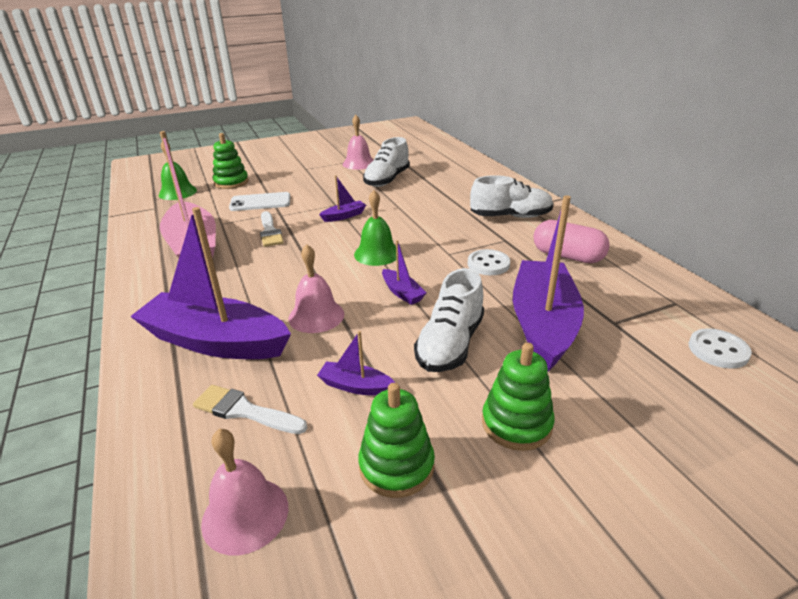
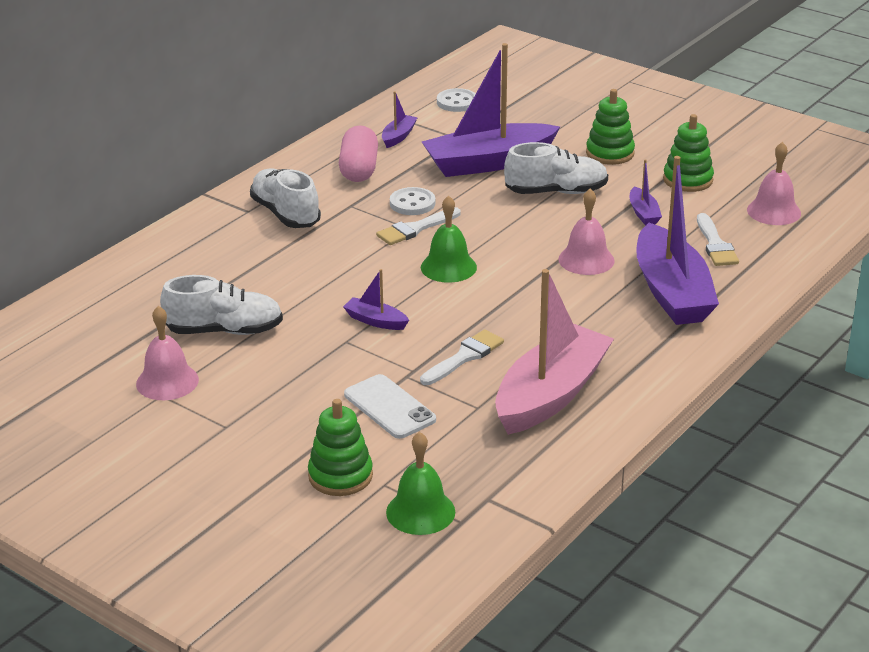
camera: 120 degrees left, 0 degrees up
(402, 293) = (507, 231): purple boat -> purple boat (398, 137)
(445, 255) = (415, 229): none -> white brush

